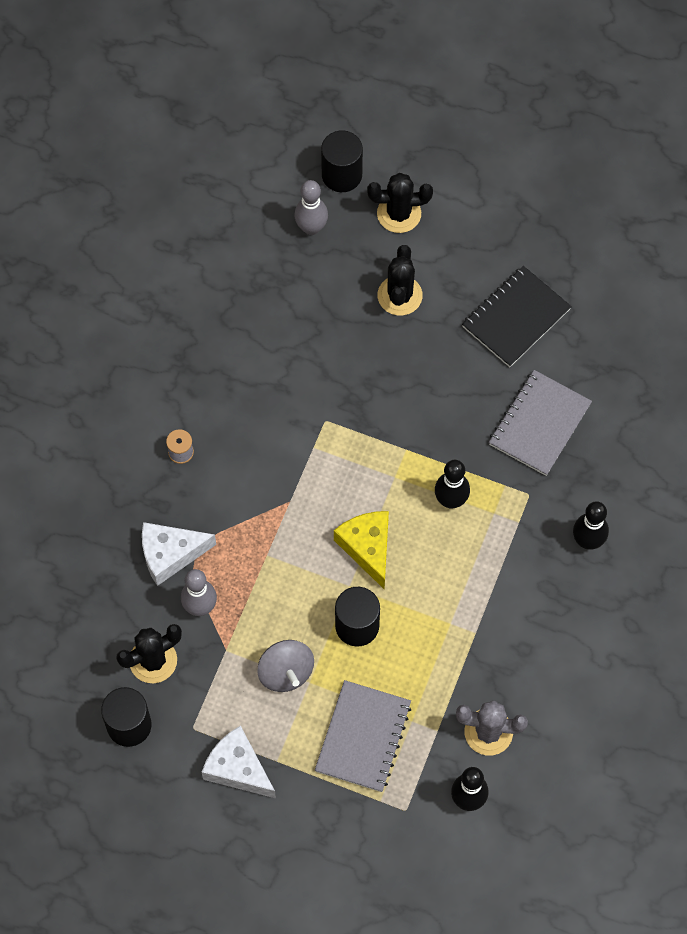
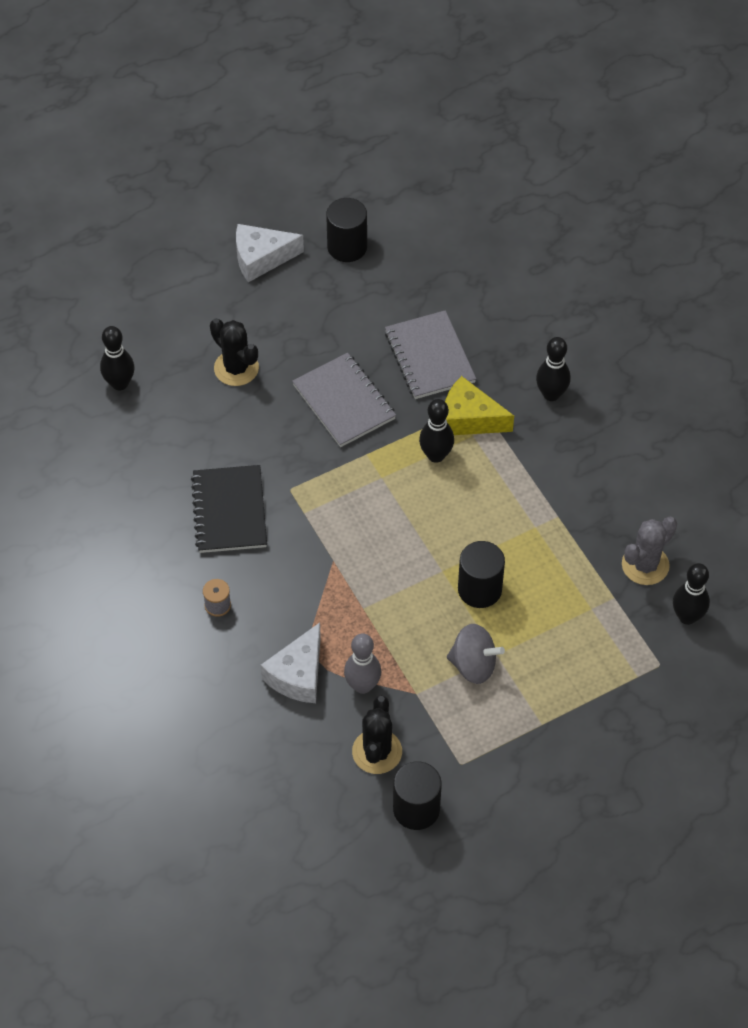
camera: 50 degrees left, 10 degrees down
(238, 768) = (524, 756): white cheese -> white cheese (261, 258)
(311, 228) = (120, 383): grey bowling pin -> black bowling pin
(342, 175) = (97, 333): black cylinder -> black cylinder (347, 247)
(363, 737) = (575, 650): grey notebook -> grey notebook (344, 402)
(368, 548) = (422, 536): yellow cheese -> yellow cheese (469, 419)
(399, 214) = (168, 321): black cactus -> none
(515, 318) = (330, 310): black notebook -> black notebook (229, 511)

